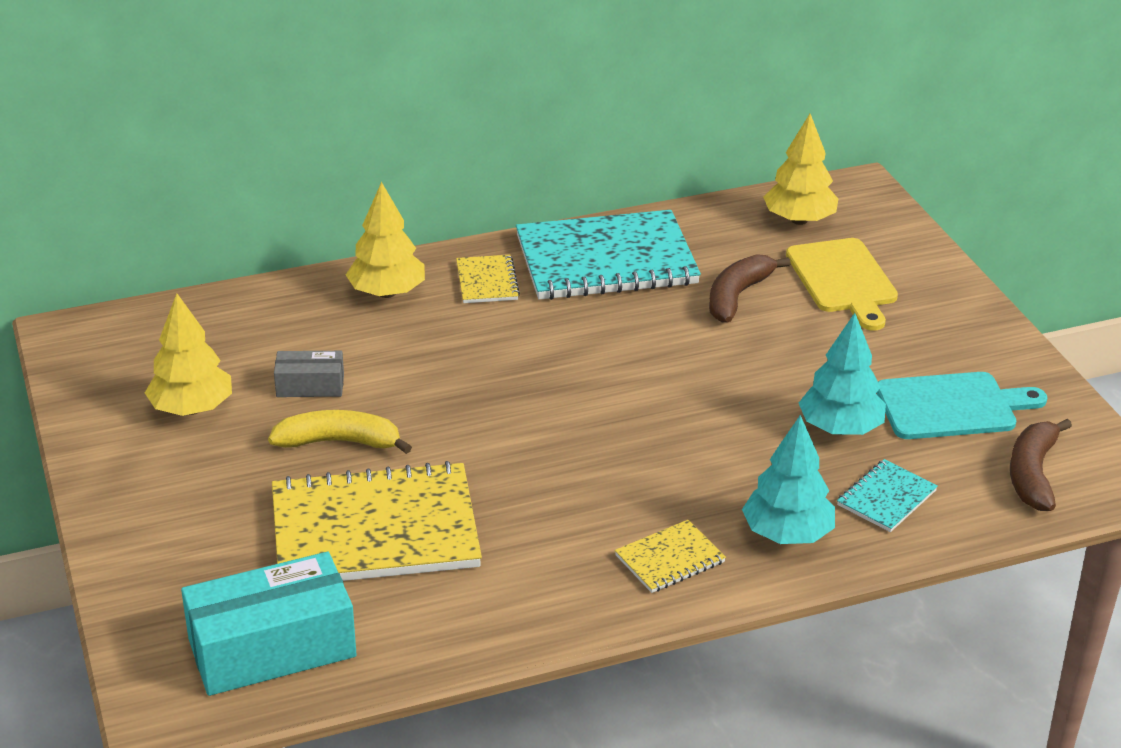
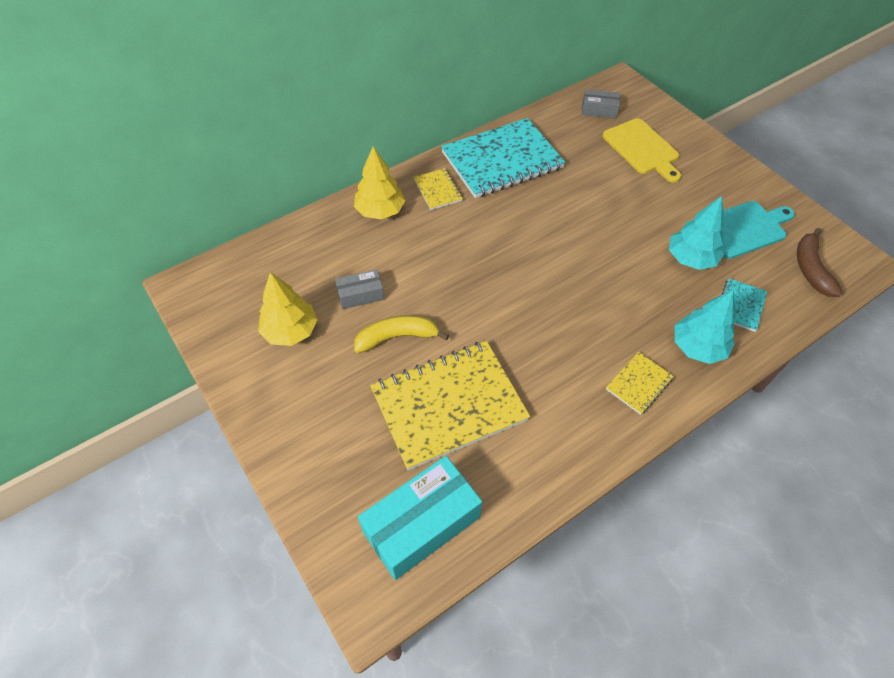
camera: 15 degrees left, 20 degrees up
(737, 296) = (589, 172): brown banana -> none
(799, 220) = (599, 110): yellow tree -> grey box

